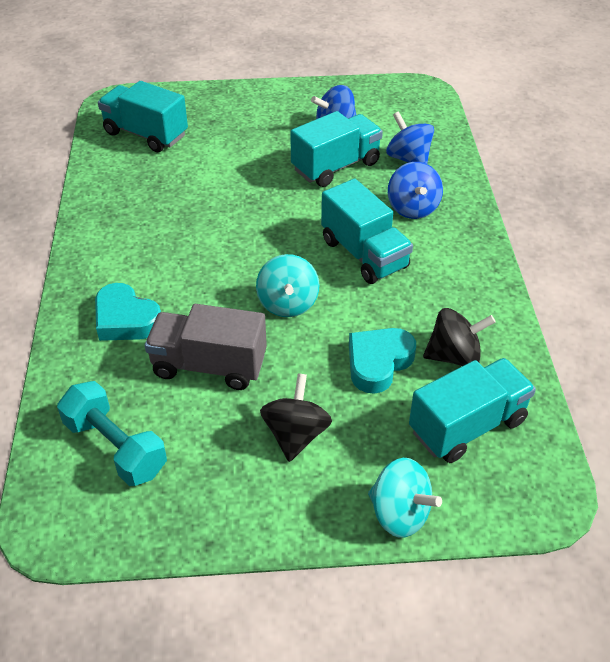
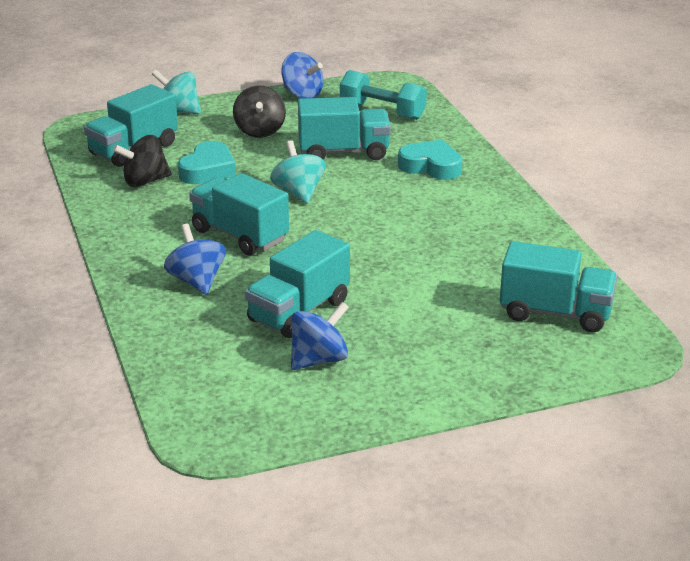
camera: 165 degrees right, 15 degrees down
(209, 365) = (343, 152): grey truck -> turquoise truck
(408, 159) = (211, 333): blue spinning top -> blue spinning top (302, 94)

